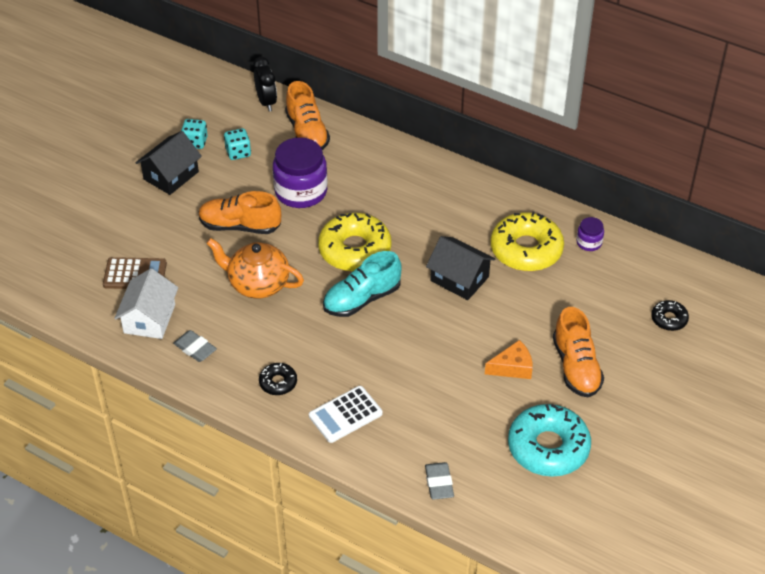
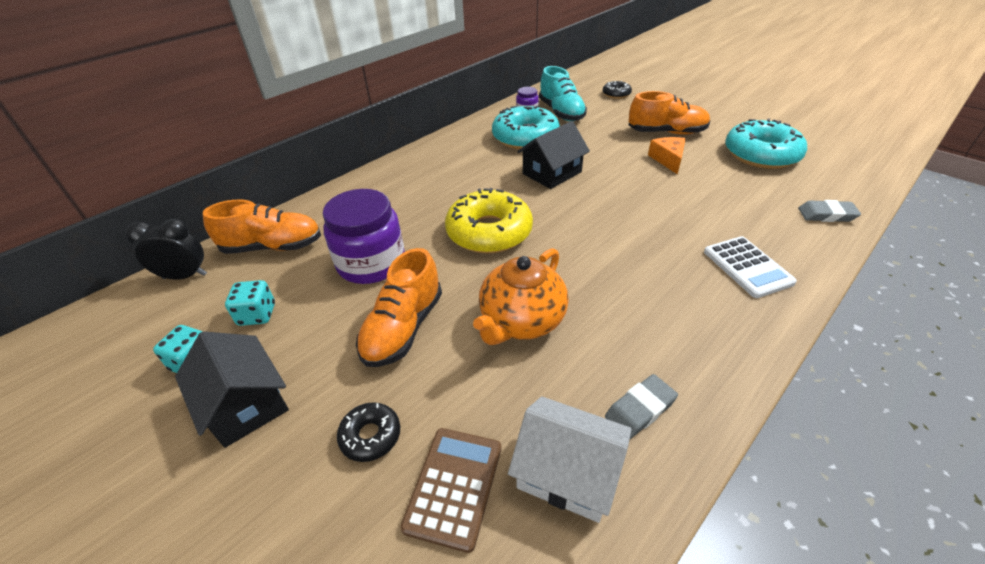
camera: 75 degrees left, 5 degrees down
(278, 382) = (702, 320): black donut -> black donut (370, 436)
(362, 299) = (567, 235): turquoise shoe -> turquoise shoe (561, 112)
(526, 250) = (525, 137): yellow donut -> turquoise donut

